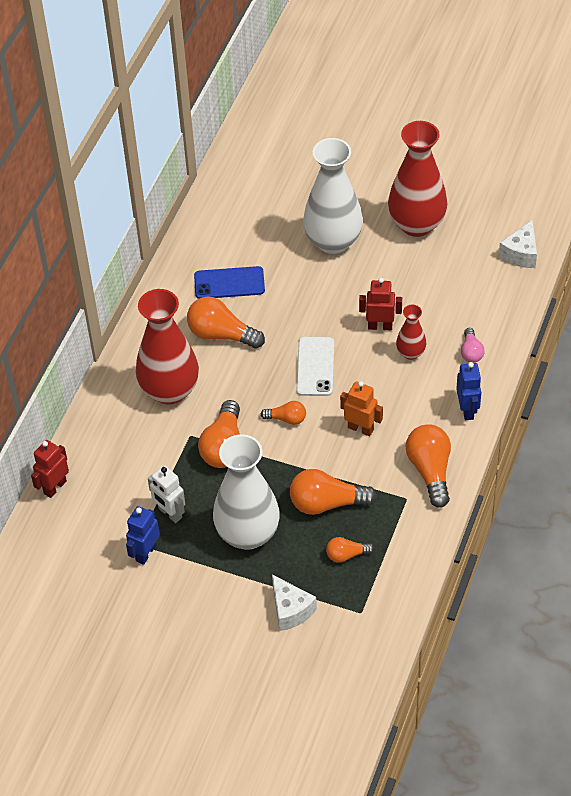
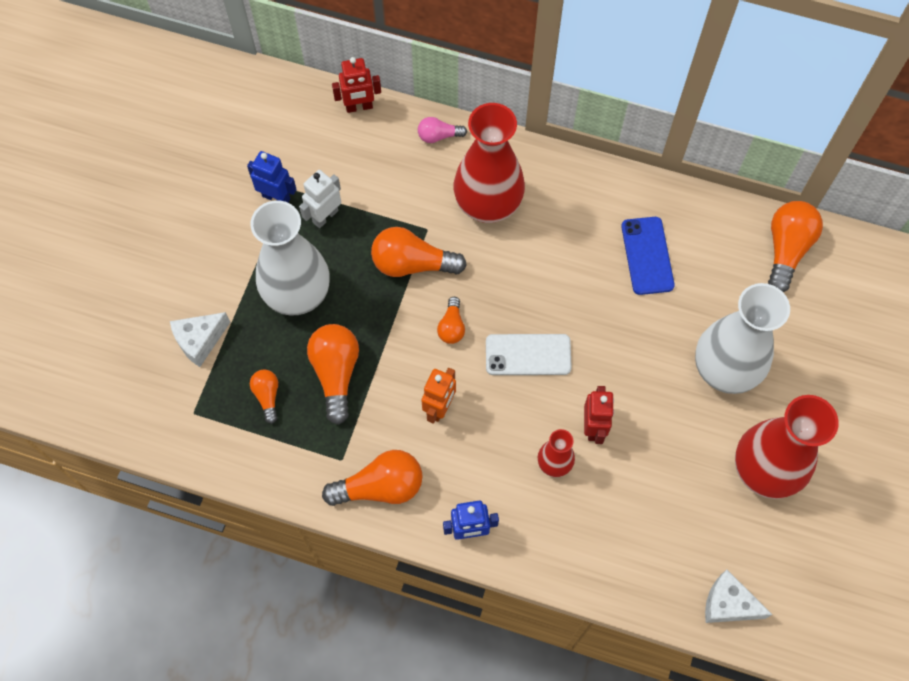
camera: 85 degrees right, 15 degrees up
(55, 487) = (359, 107): red robot -> red robot turned 135 degrees clockwise
(221, 334) = (570, 252): orange light bulb -> orange light bulb (786, 249)
(471, 352) = (559, 536): pink light bulb -> pink light bulb (438, 136)

